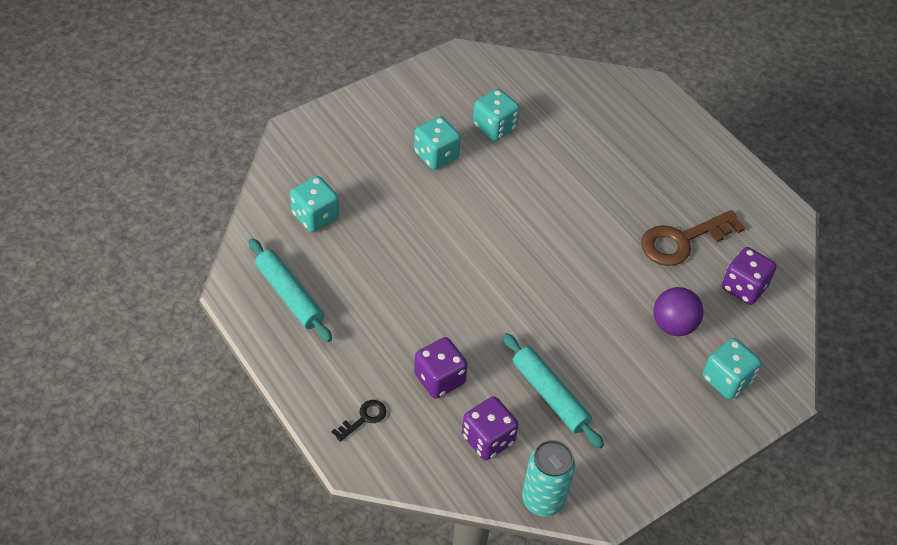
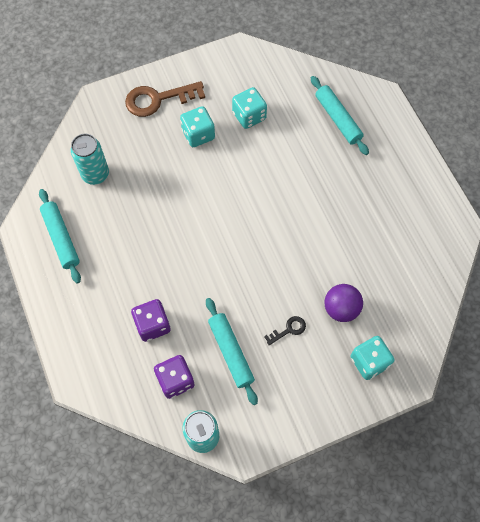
camera: 15 degrees right, 15 degrees up
(315, 216) = (95, 174): turquoise dice -> turquoise can
(364, 418) = (90, 348): black key -> black key (288, 329)
(605, 118) = (338, 119): none -> turquoise rolling pin
(683, 241) = (369, 237): brown key -> brown key (158, 99)
(743, 287) = (405, 285): purple dice -> none

